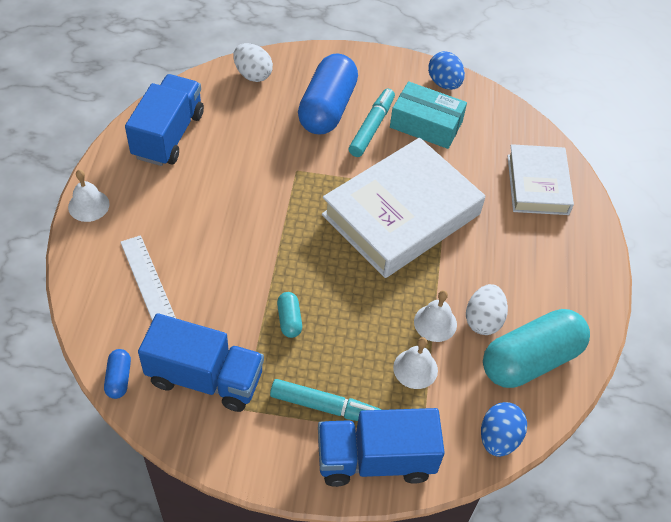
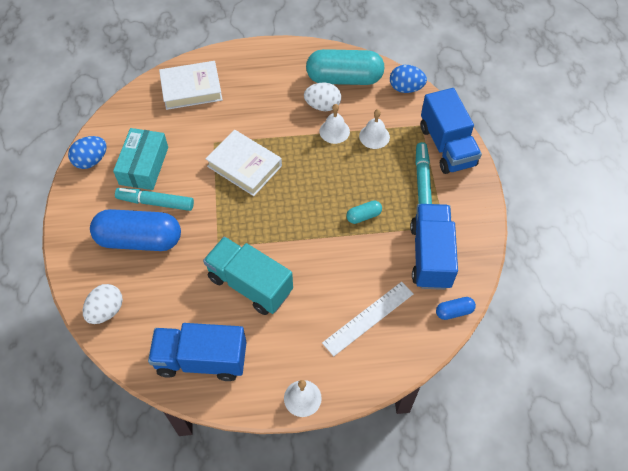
camera: 100 degrees left, 5 degrees up
(237, 188) = (250, 284): none -> turquoise truck
(401, 214) = (244, 166): white book -> white book, size x0.59
(531, 360) = (344, 78): turquoise capsule -> turquoise capsule turned 45 degrees counterclockwise

